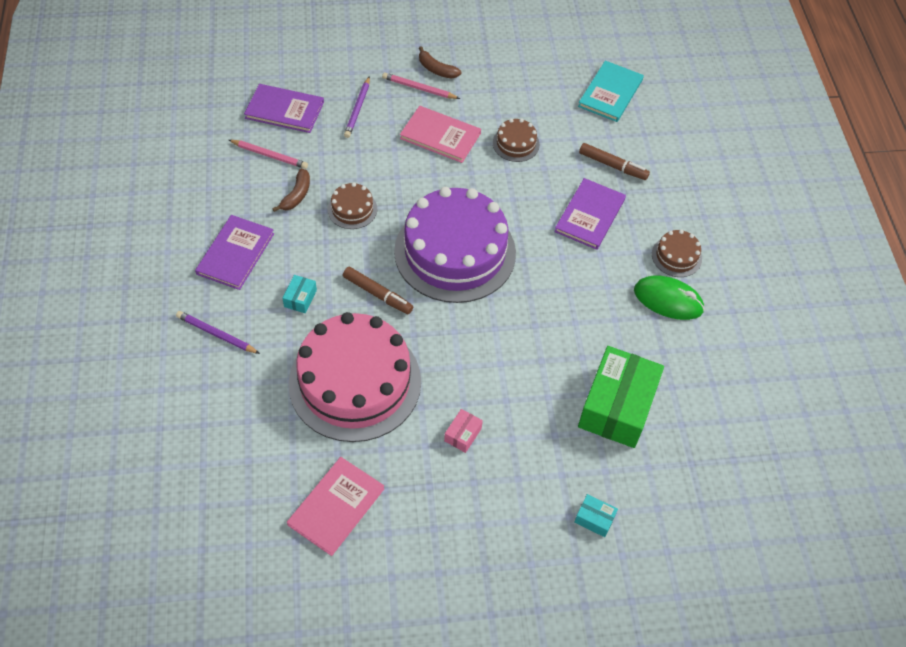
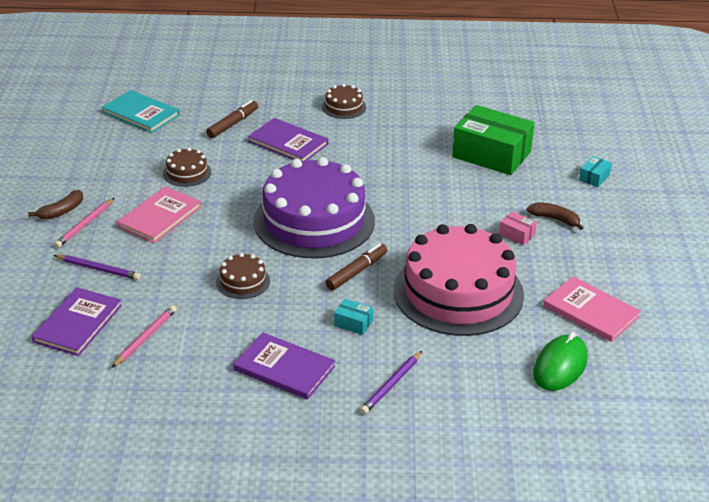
camera: 80 degrees left, 20 degrees down
(296, 195) = (212, 320): brown banana -> brown banana (555, 219)
(668, 300) = (388, 117): green mouse -> green mouse (560, 366)

